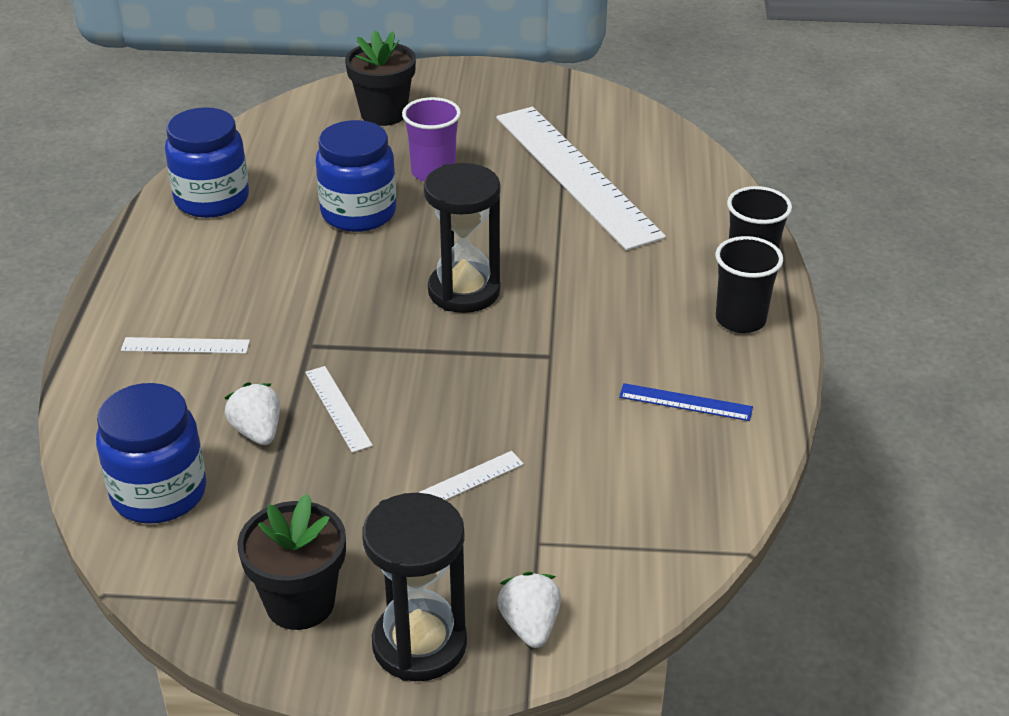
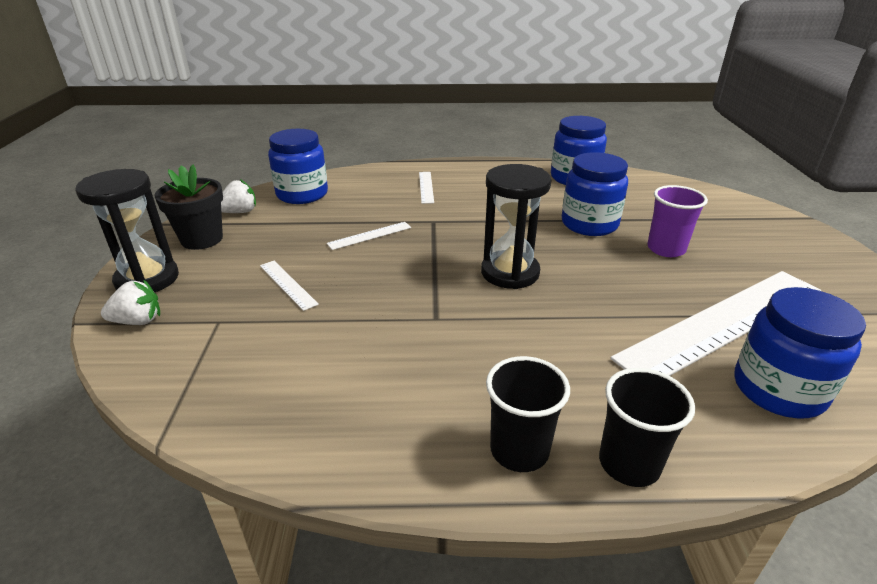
camera: 85 degrees right, 5 degrees down
(257, 432) = (349, 214): white strawberry -> white strawberry (240, 212)
(383, 114) = (733, 222): black flower pot -> none
(668, 175) = (778, 390): none -> blue jar
(685, 402) = (374, 402): blue ruler -> none

